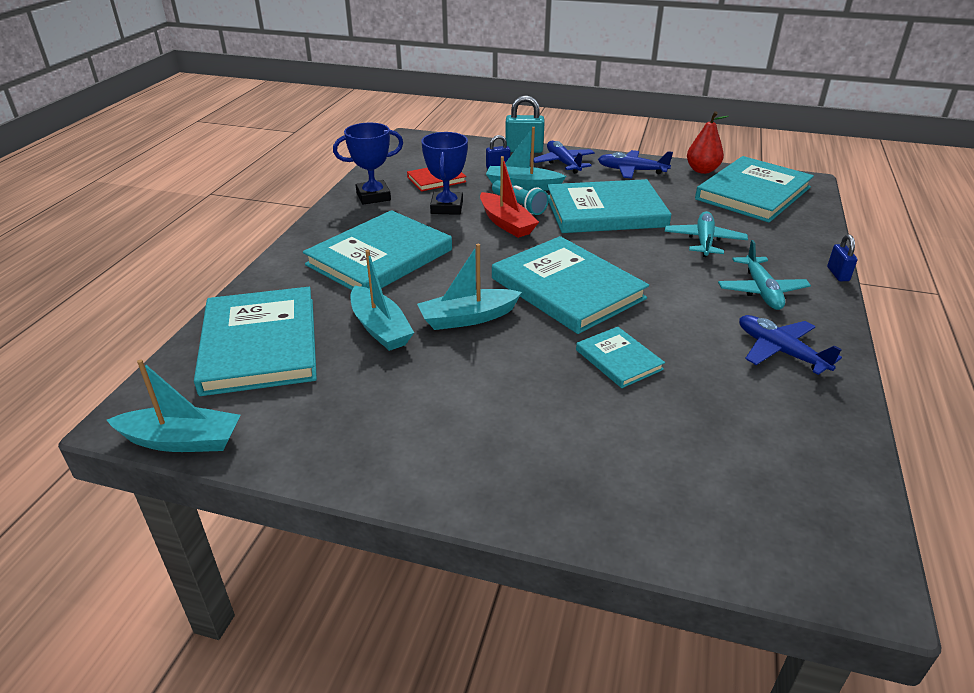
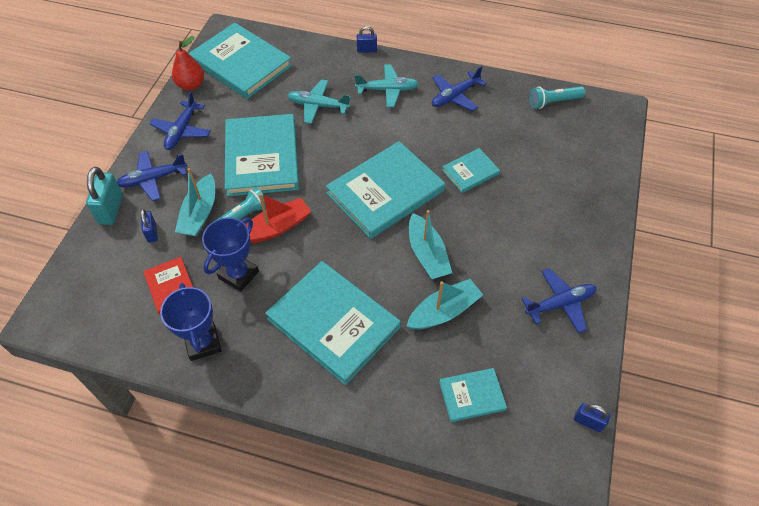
camera: 90 degrees left, 20 degrees up
(182, 441) = (588, 422): turquoise boat -> blue padlock
(260, 344) = (472, 396): turquoise book -> turquoise book, size x0.50
(372, 433) = (560, 303): none -> blue plane
(447, 207) = (238, 275): blue trophy -> blue trophy turned 60 degrees counterclockwise
(827, 471) = (553, 102): none -> turquoise flashlight

